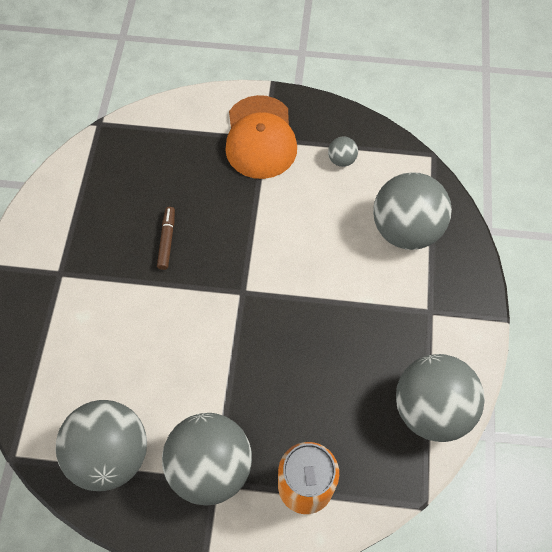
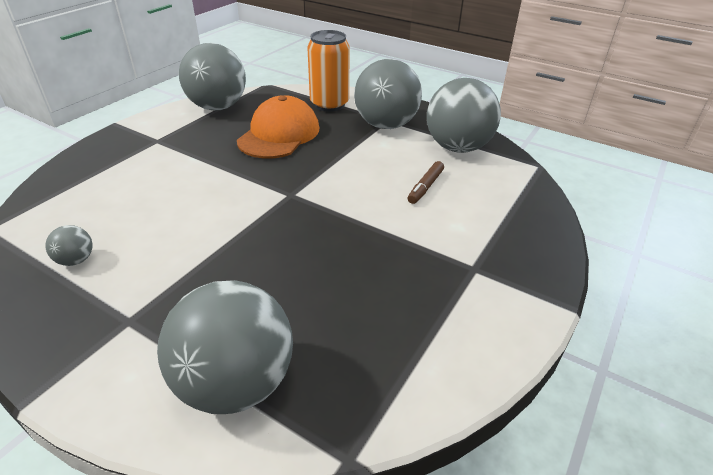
camera: 155 degrees left, 25 degrees down
(167, 240) = (336, 256): brown marker -> brown marker (425, 187)
(260, 137) = (132, 324): orange cap -> orange cap (279, 134)
(405, 229) = (103, 186): grey ball -> grey ball (236, 382)

